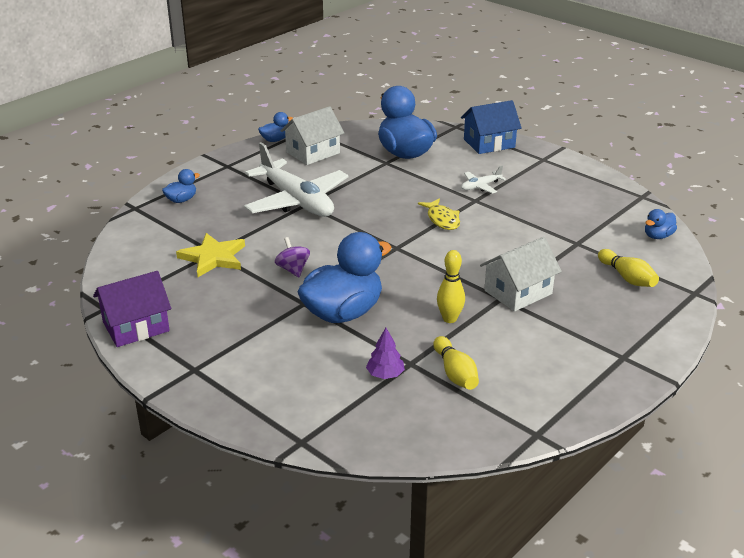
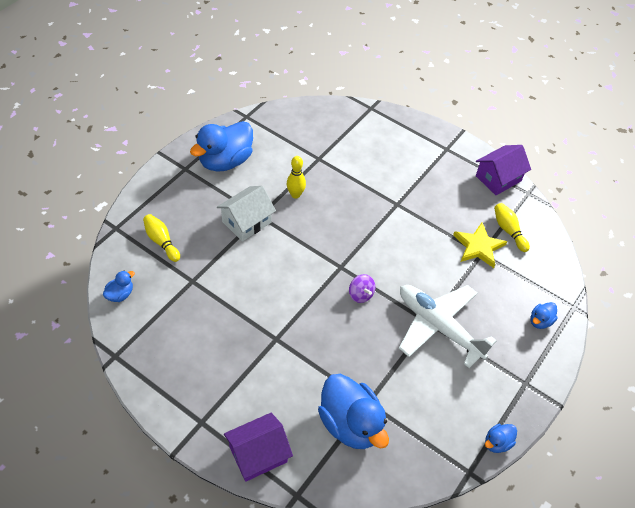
camera: 170 degrees right, 20 degrees up
(293, 269) = (414, 237): purple spinning top -> purple spinning top (360, 294)
(313, 152) = (448, 417): white house -> none
(343, 313) = (368, 196): blue duck -> blue duck (225, 161)
(385, 375) = (332, 150): purple tree -> none
(442, 219) = (305, 306): yellow fish -> none
(455, 373) = (291, 152): yellow bowling pin -> yellow bowling pin (508, 231)
(480, 186) = (270, 363): white plane -> none
(489, 143) = (258, 454): blue house -> purple house

